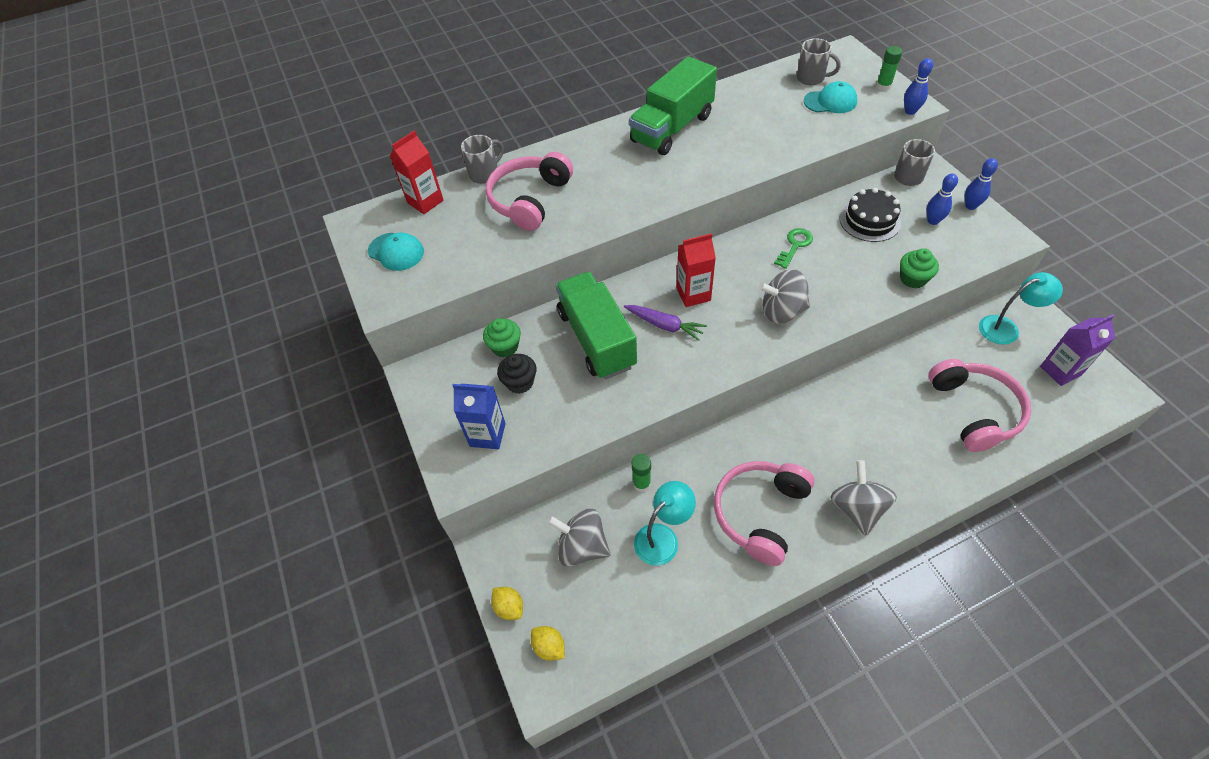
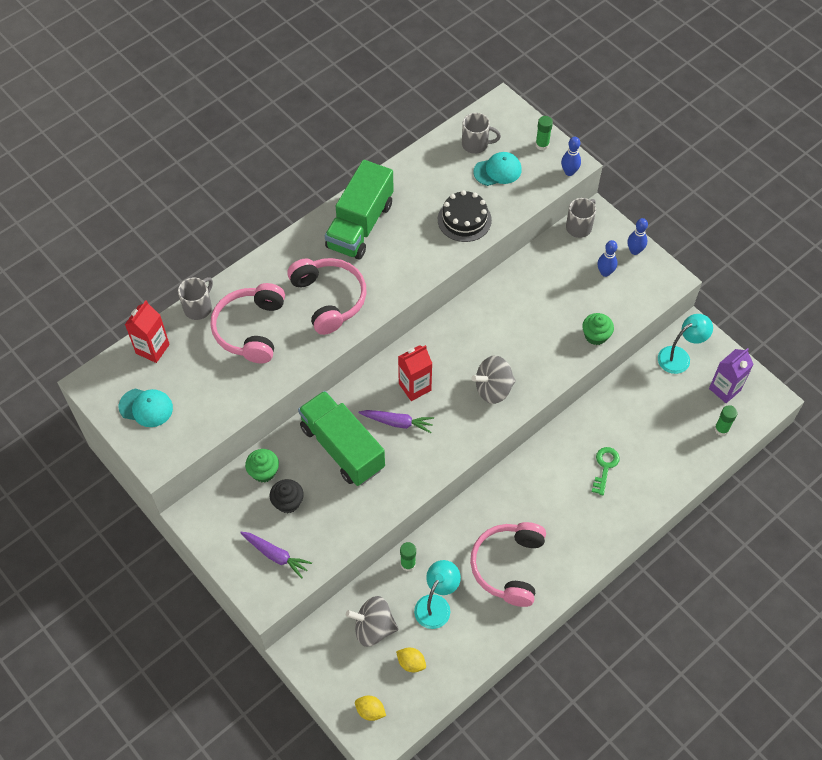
camera: 20 degrees left, 5 degrees up
(487, 435) = (276, 555): blue carton -> purple carrot
(509, 607) = (329, 689): yellow lemon -> yellow lemon (411, 663)
(795, 245) = (492, 320): green key -> green key (605, 467)
(857, 508) = (582, 545): grey spinning top -> none
(869, 220) = (552, 281): black cake -> black cake (464, 219)
(974, 410) = (661, 440): pink headphones -> pink headphones (329, 299)
(1053, 413) = (721, 429): none -> green glue stick

